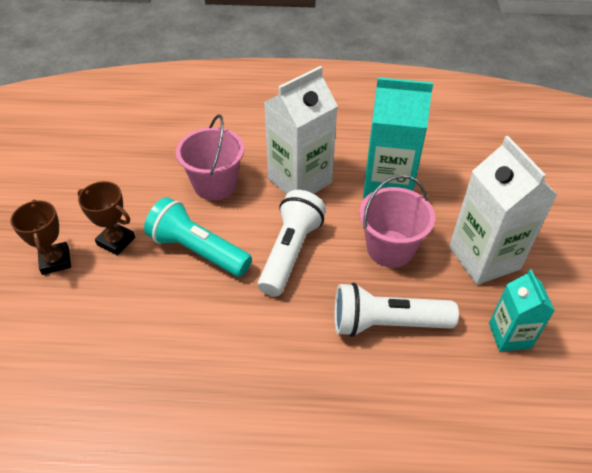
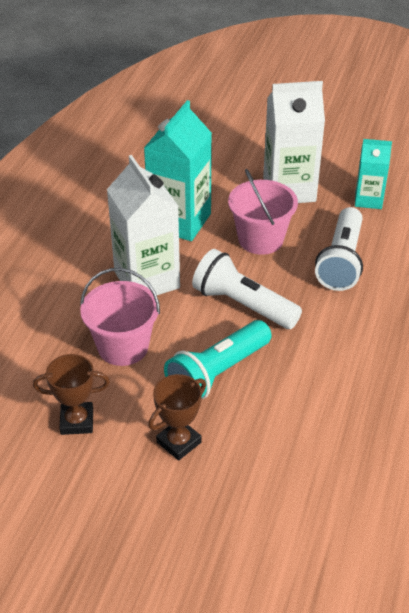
camera: 75 degrees left, 5 degrees down
(55, 261) = (190, 501): brown trophy -> brown trophy (77, 421)

